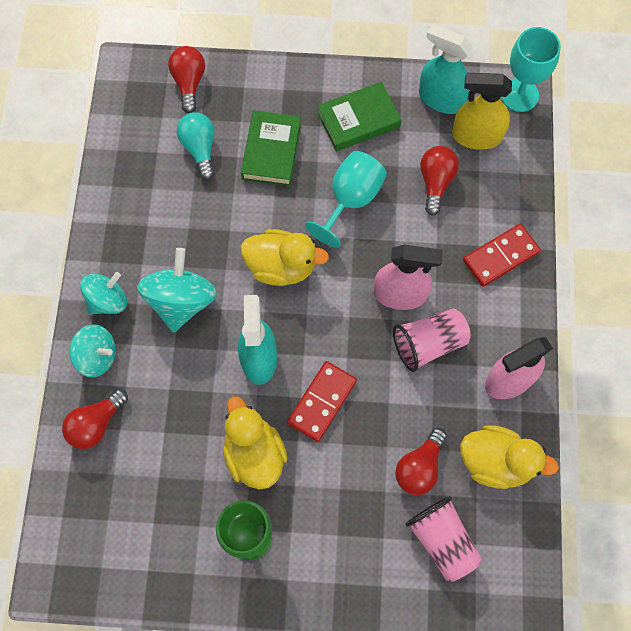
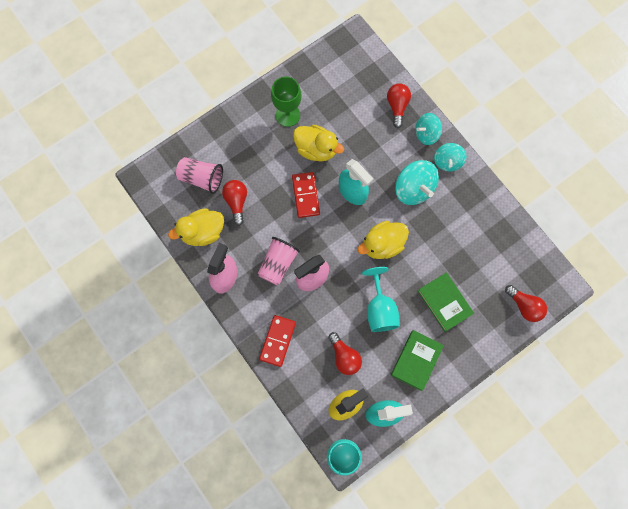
camera: 140 degrees right, 5 degrees up
(200, 149) = (481, 273): turquoise light bulb -> none

